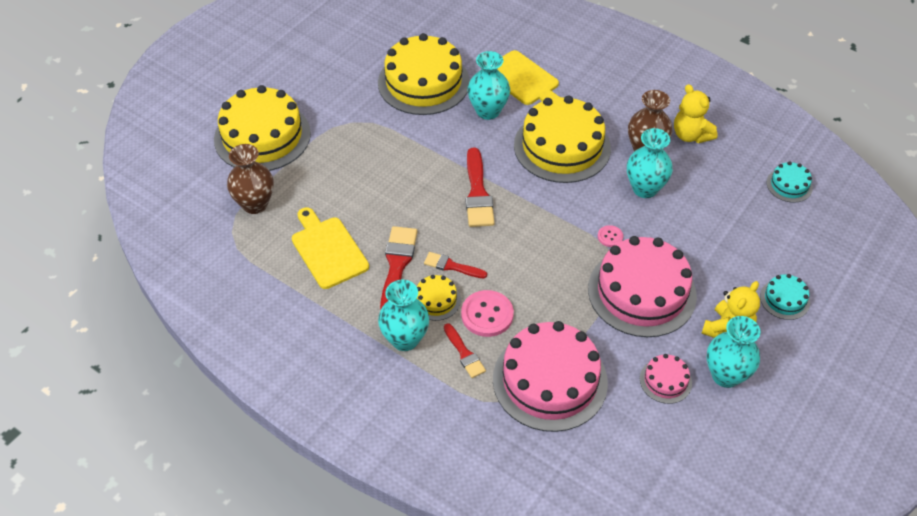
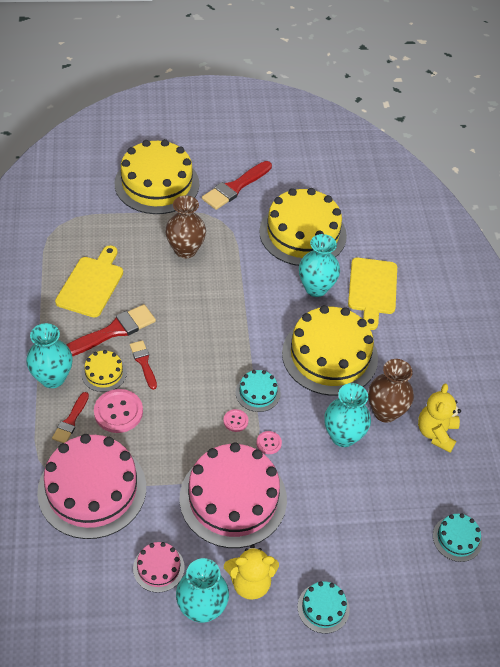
camera: 45 degrees right, 0 degrees up
(255, 204) = (93, 220): brown vase -> brown vase (185, 250)
(477, 193) = (228, 333): red brush -> red brush (235, 187)
(555, 212) = (258, 393): none -> turquoise cake
(569, 244) = (235, 421): none -> pink button

